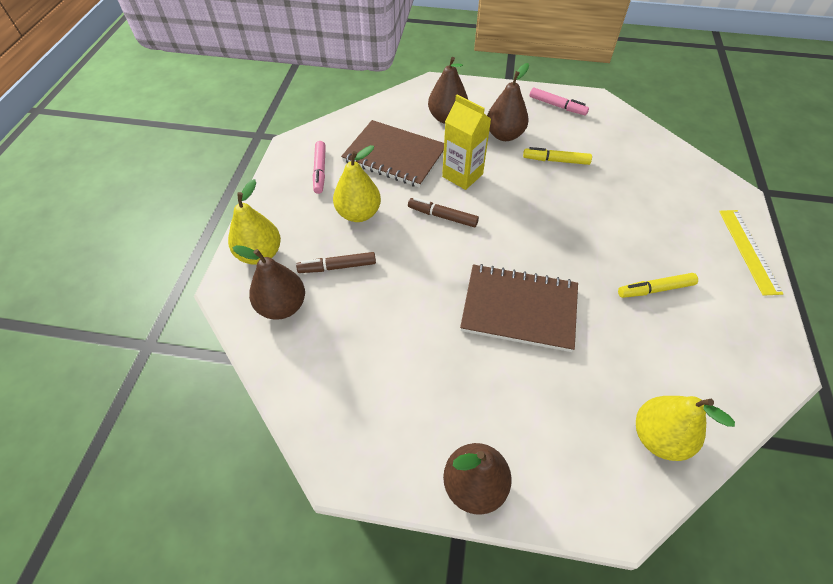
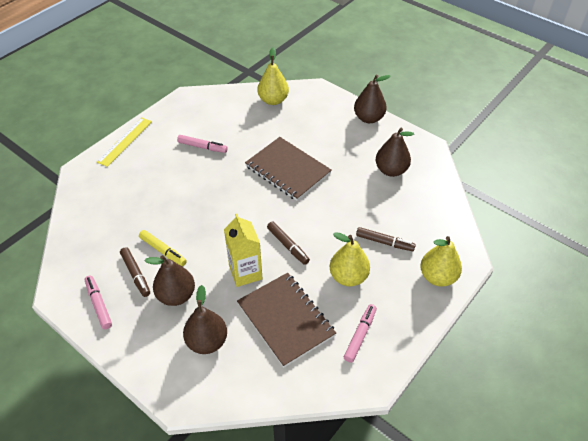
camera: 150 degrees left, 5 degrees down
(282, 306) = (432, 232): brown pear -> brown pear (391, 170)
(555, 135) = (136, 274): none -> brown marker
(655, 289) = (202, 147): yellow marker -> pink marker

